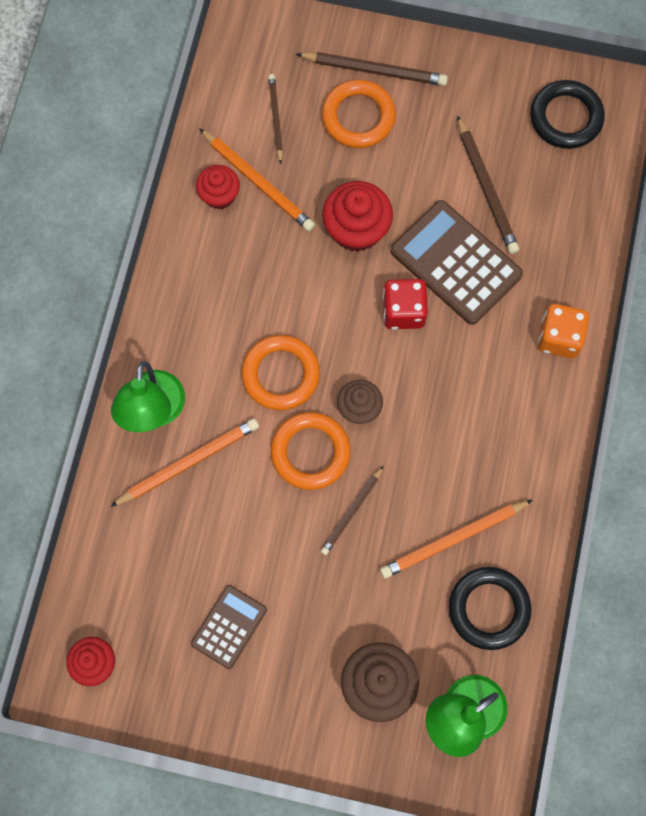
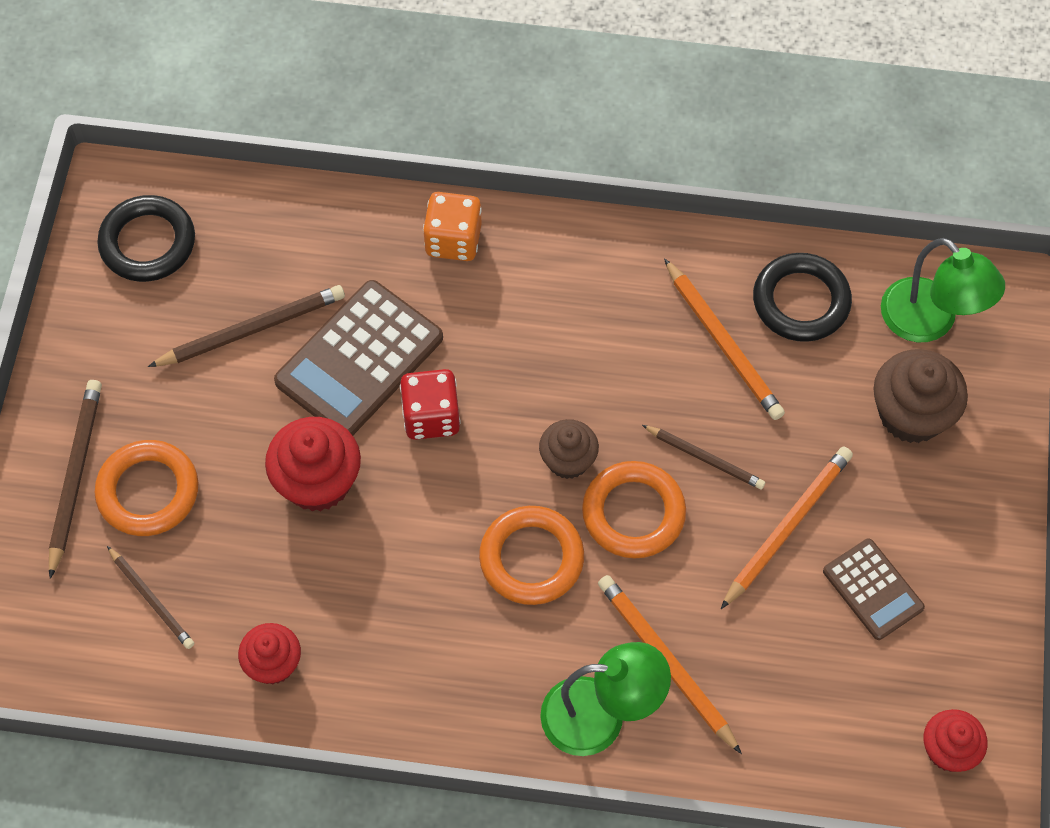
camera: 95 degrees left, 10 degrees down
(229, 627) = (872, 589): brown calculator -> brown calculator turned 150 degrees counterclockwise
(257, 182) = (251, 614): orange pencil -> orange pencil (787, 527)
(276, 119) = (151, 599): brown pencil -> brown pencil turned 120 degrees counterclockwise

